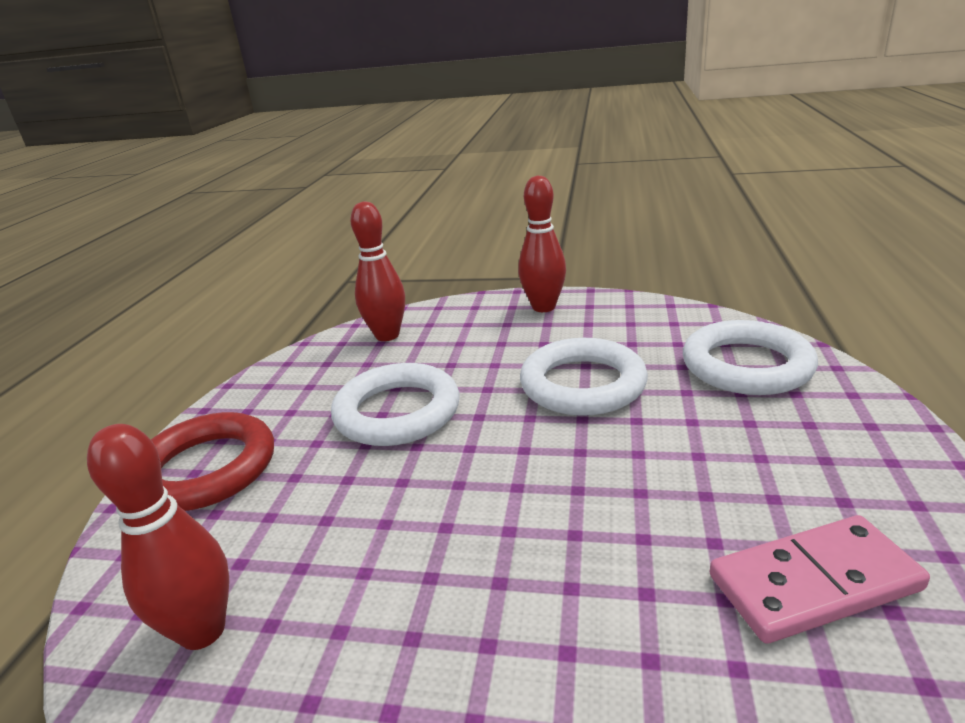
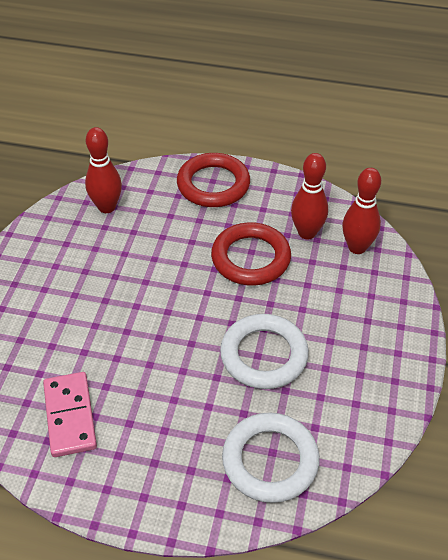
camera: 90 degrees right, 20 degrees up
(397, 412) = (250, 258): white ring -> red ring
(543, 307) = (394, 347): red bowling pin -> red bowling pin (307, 233)

